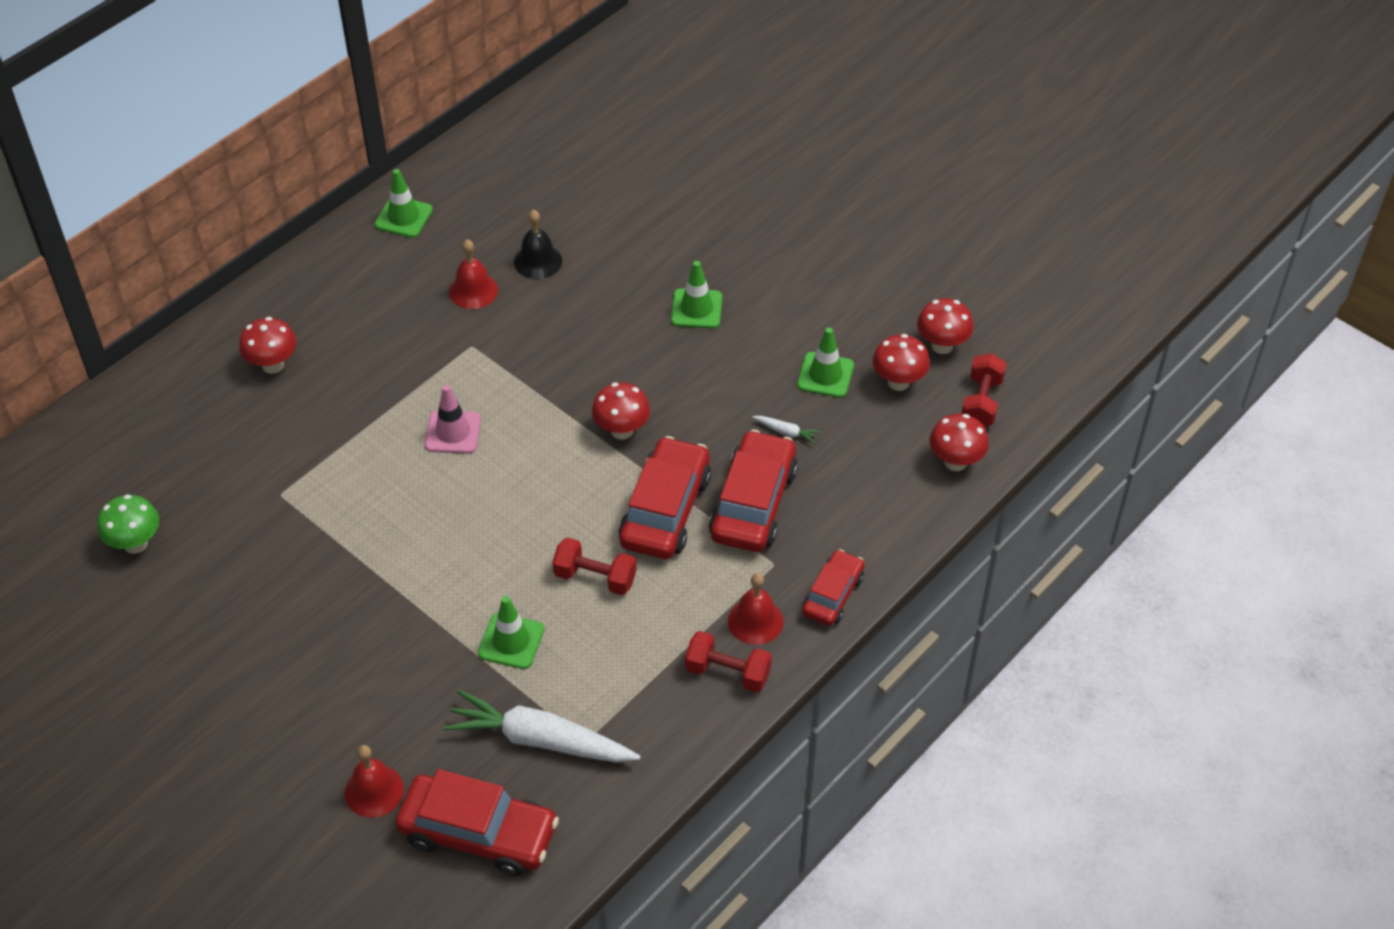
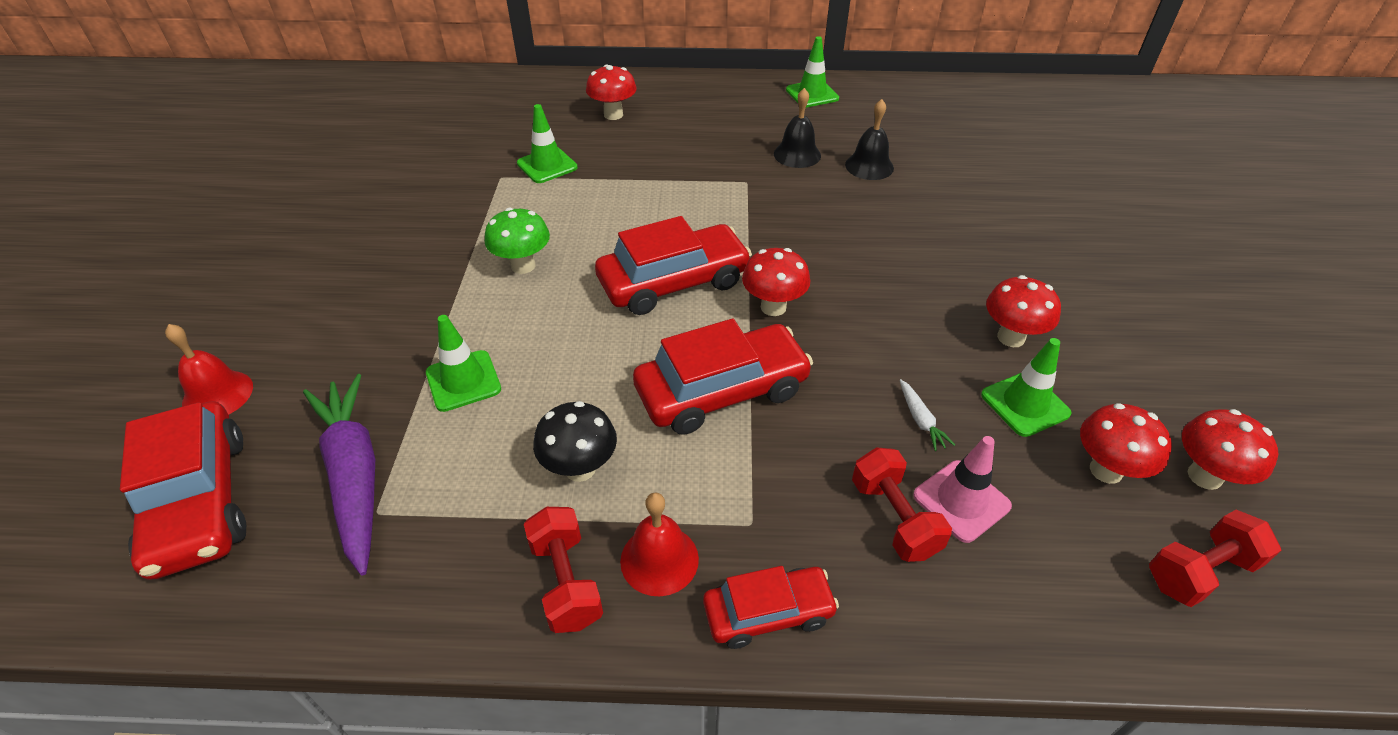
camera: 50 degrees right, 5 degrees down
(135, 544) = (394, 145): green mushroom -> green mushroom (523, 266)
(453, 432) = (653, 219): pink traffic cone -> pink traffic cone (961, 501)
(473, 291) = (797, 154): red bell -> black bell
(540, 740) = (354, 475): white carrot -> purple carrot
(595, 577) = (591, 392): red dumbbell -> red dumbbell (894, 518)
(653, 620) = (580, 468): none -> black mushroom
(696, 309) = (959, 271): green traffic cone -> green traffic cone (547, 165)
(753, 503) = (806, 452): red car -> red car (673, 282)
(955, 462) = (1091, 607): red mushroom -> red mushroom (1011, 337)

